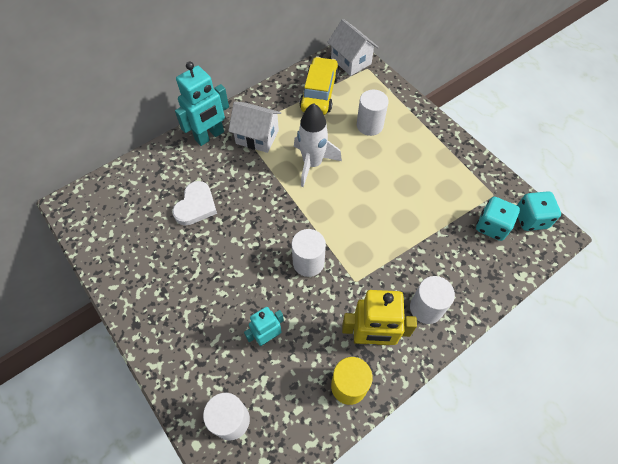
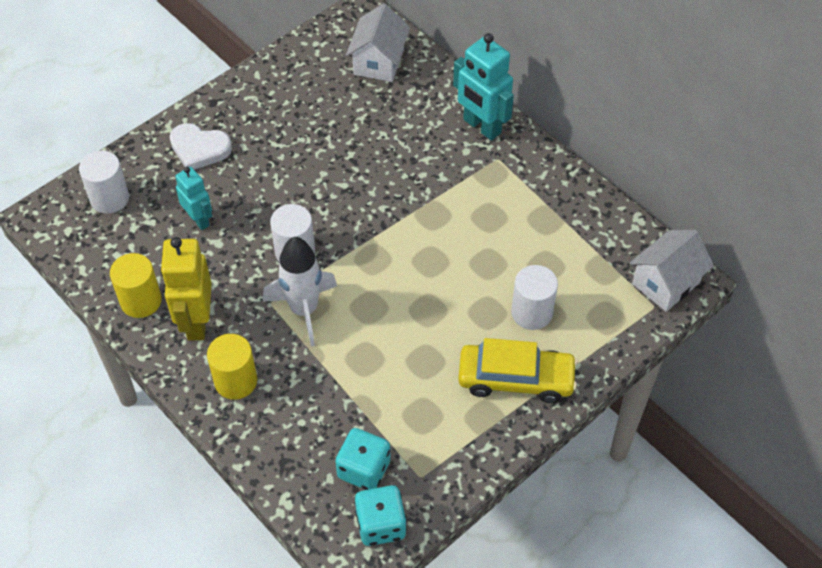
camera: 85 degrees right, 5 degrees down
(196, 206) = (369, 129): white heart -> white heart (199, 149)
(257, 137) = (488, 178): white house -> white house (379, 62)
(312, 164) = (449, 245): white rocket -> white rocket (304, 310)
(319, 93) = (586, 245): yellow car -> yellow car (516, 379)
(426, 308) = (235, 381): white cylinder -> yellow cylinder

